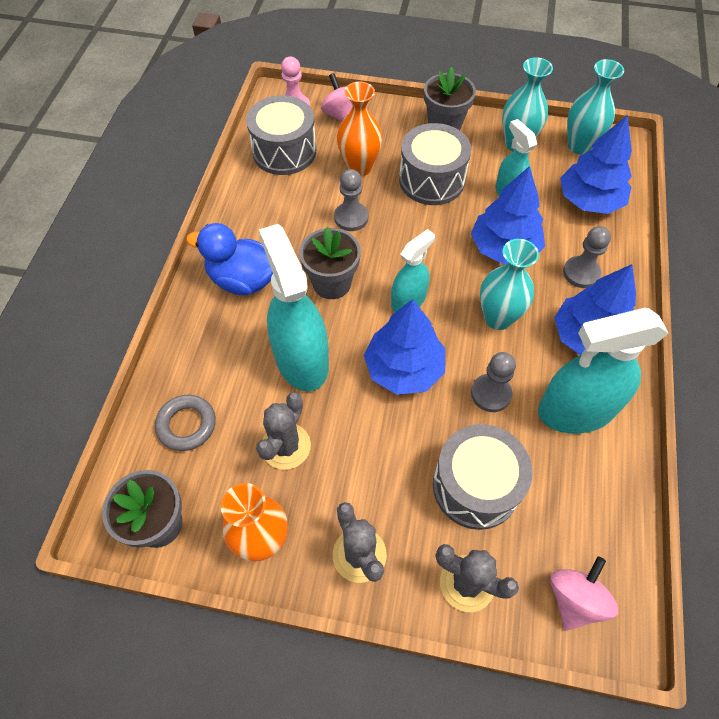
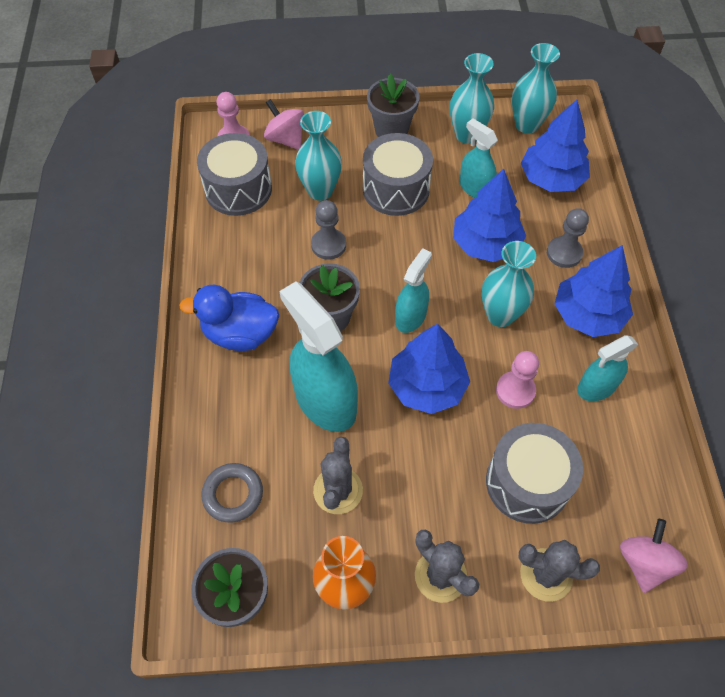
camera: 15 degrees left, 0 degrees up
(359, 167) = (320, 191): orange vase -> turquoise vase
(491, 394) = (515, 391): grey pawn -> pink pawn
(576, 410) = (596, 387): turquoise spray bottle -> turquoise spray bottle, size x0.57

